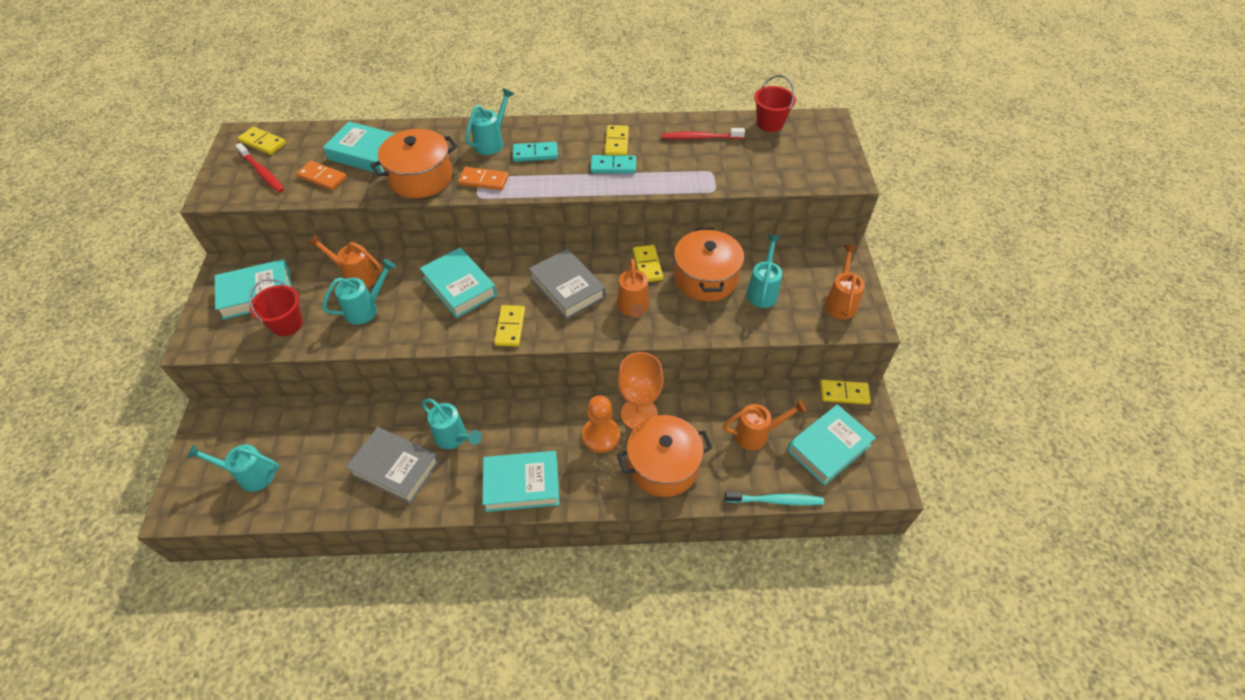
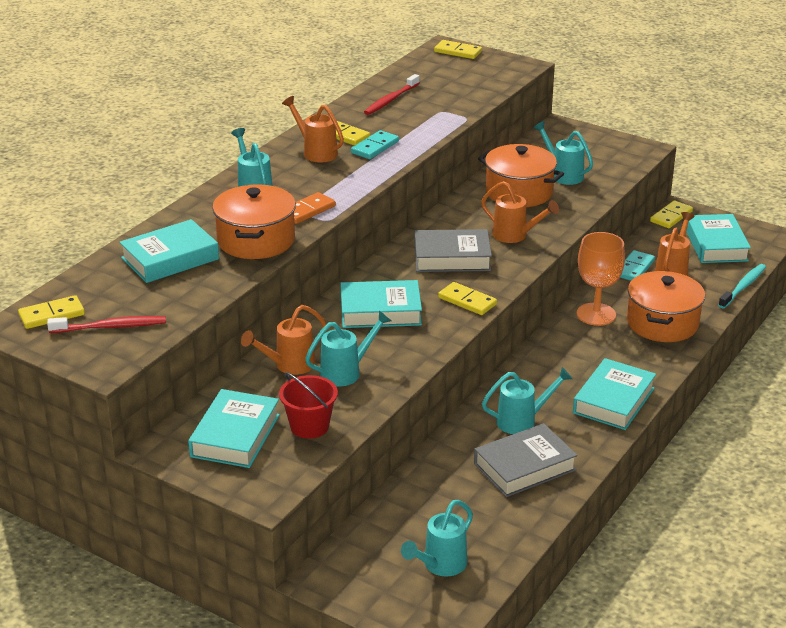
camera: 55 degrees left, 20 degrees down
(322, 177) = (174, 293): orange domino -> none
(366, 309) = (346, 372): turquoise watering can -> turquoise watering can turned 60 degrees clockwise
(535, 154) = (303, 175): turquoise domino -> turquoise domino (634, 268)
(601, 436) = (600, 342): orange pawn -> none
(647, 265) = (471, 211): yellow domino -> yellow domino (458, 52)
(770, 123) = (414, 67): red bucket -> none
(840, 302) = (612, 150): orange watering can -> orange watering can (316, 152)

